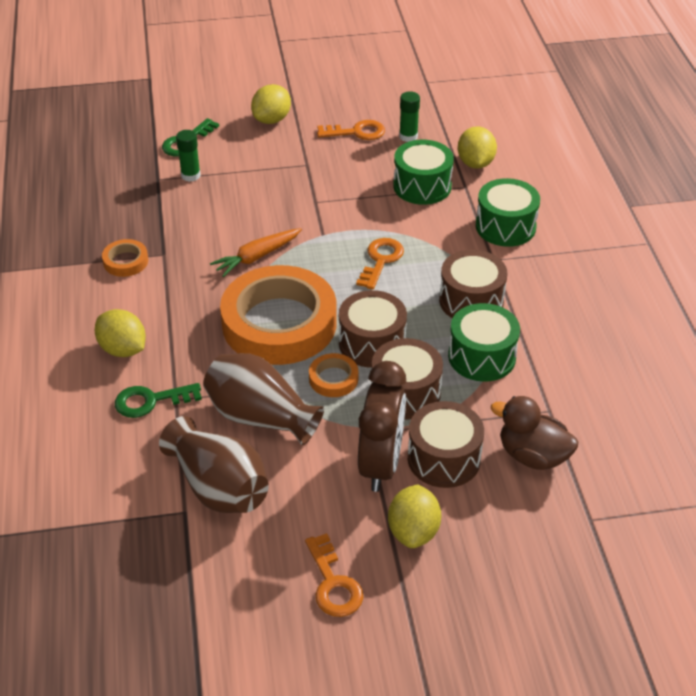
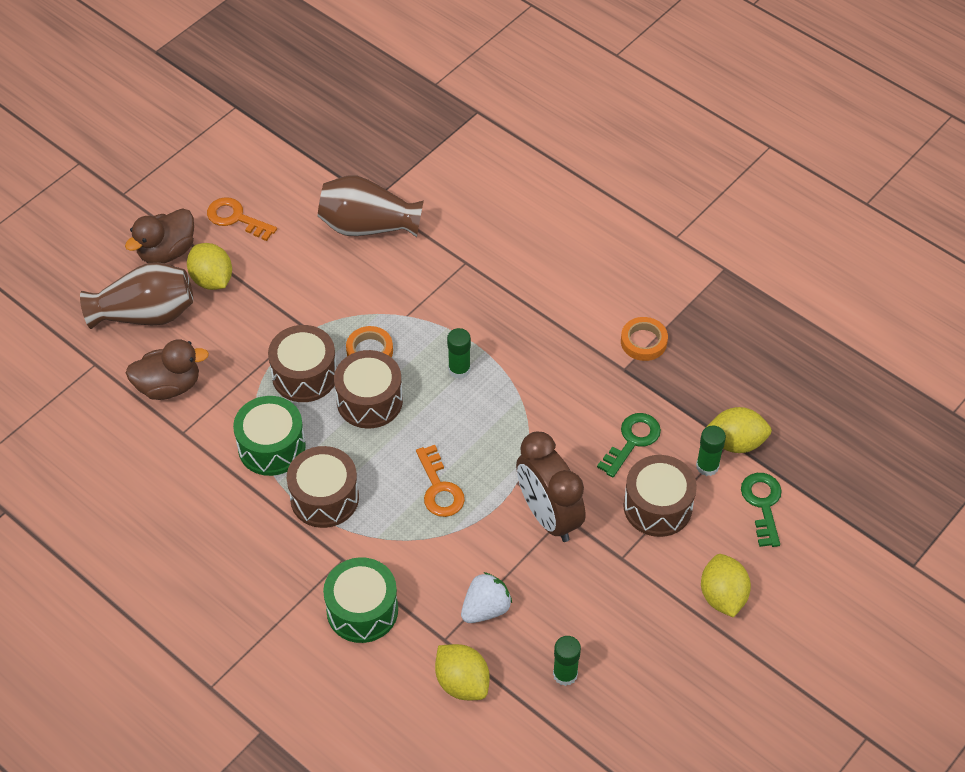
camera: 140 degrees right, 10 degrees up
(123, 349) = (548, 272): yellow lemon -> yellow lemon (736, 442)
(150, 401) = (481, 250): green key -> green key (632, 441)
(257, 257) = (546, 419): orange carrot -> none
(260, 417) = (392, 288): brown vase -> brown vase (145, 314)
(279, 323) = (459, 369): orange tape -> green glue stick
(357, 132) = (621, 641): orange key -> none
(381, 464) = (274, 310): brown clock -> brown clock (548, 516)
(422, 186) = (485, 609): green drum -> white strawberry
(434, 593) = (167, 251): none -> brown duck
(444, 458) = (232, 342): brown drum -> brown drum (657, 506)

